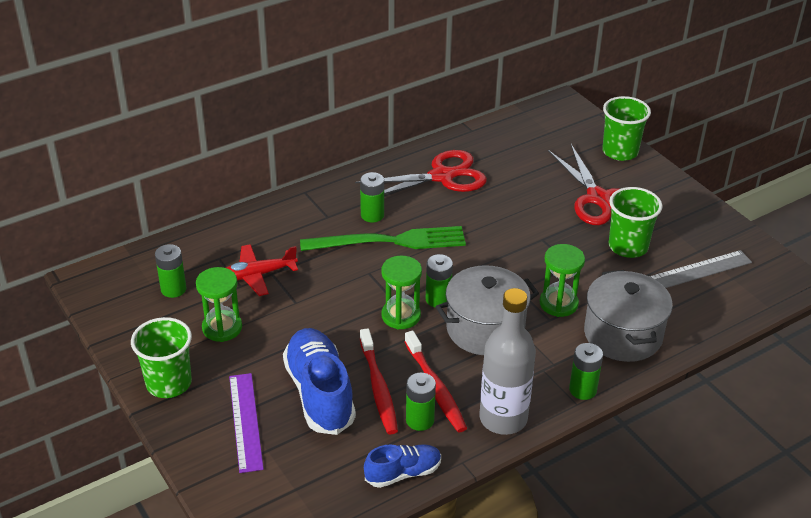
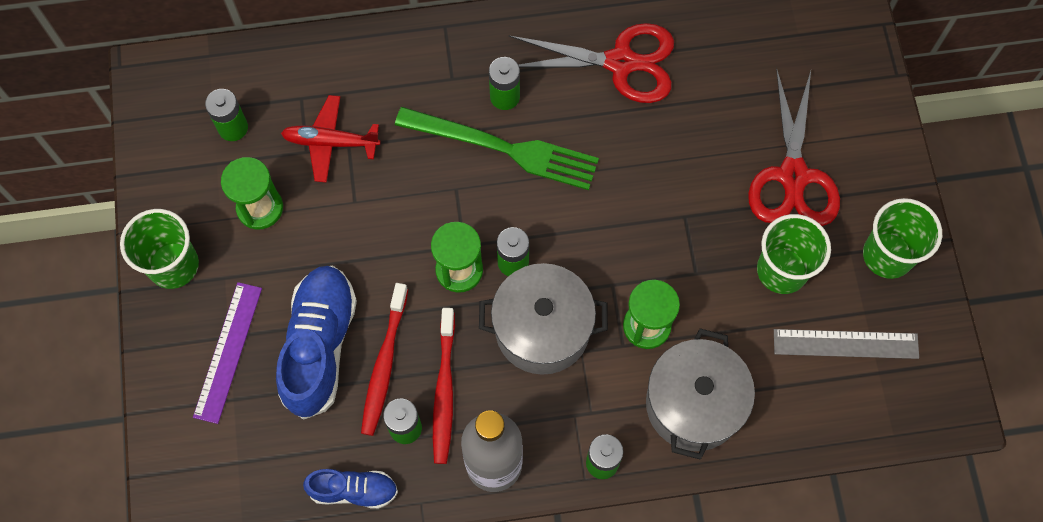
camera: 25 degrees right, 30 degrees up
(620, 151) = (869, 104): green cup -> green cup (887, 255)

